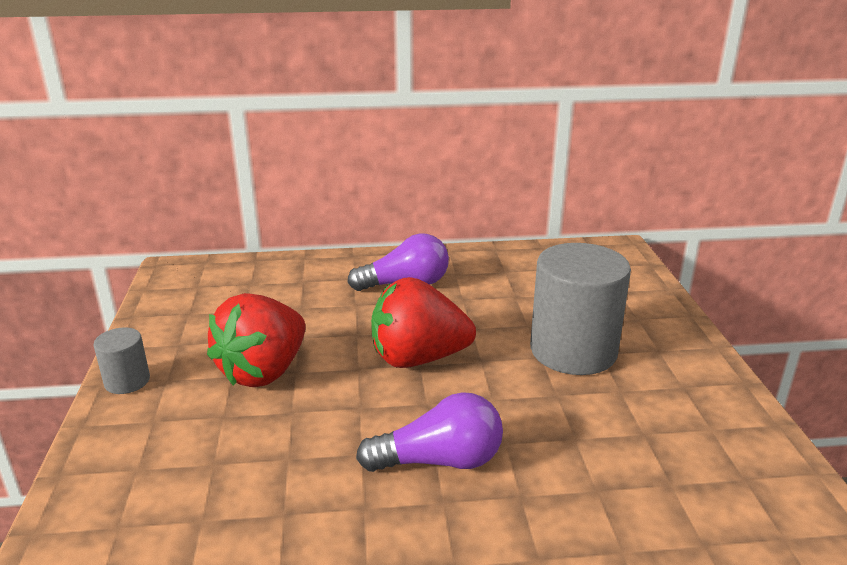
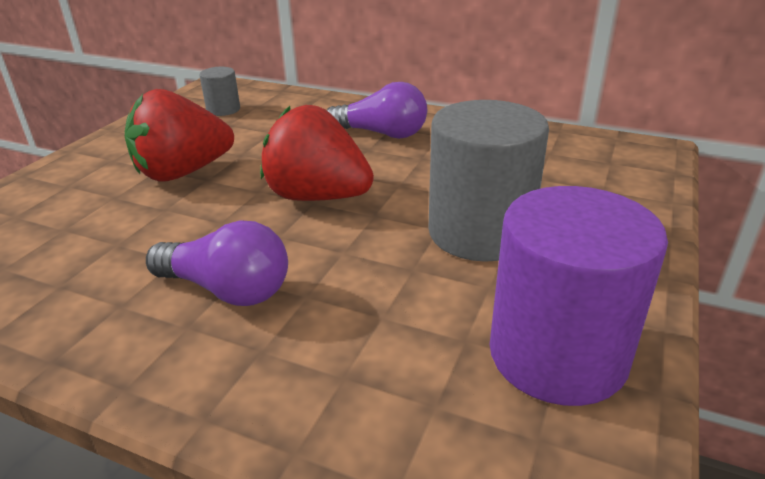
camera: 30 degrees right, 5 degrees up
(127, 381) = (86, 153): grey cylinder -> grey cylinder (223, 110)
(705, 422) = (557, 355): none -> purple cylinder

